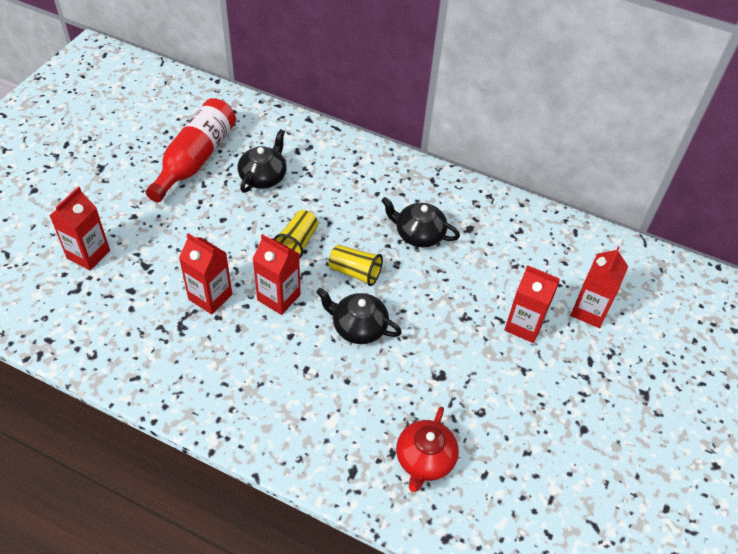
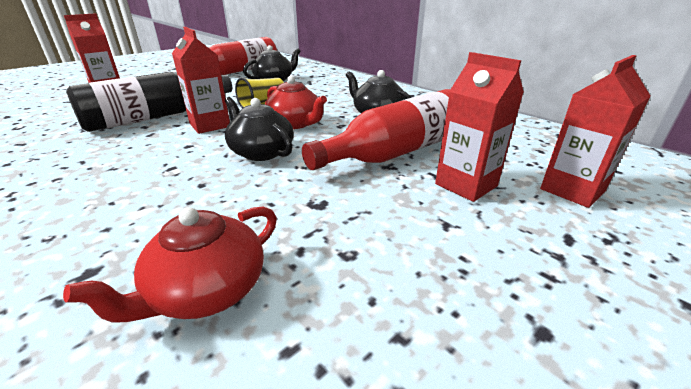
camera: 25 degrees right, 20 degrees down
(210, 297) = (155, 117): red carton -> black bottle
(355, 272) = (295, 123): yellow cup -> red teapot
(462, 296) = (396, 152): none -> red bottle

